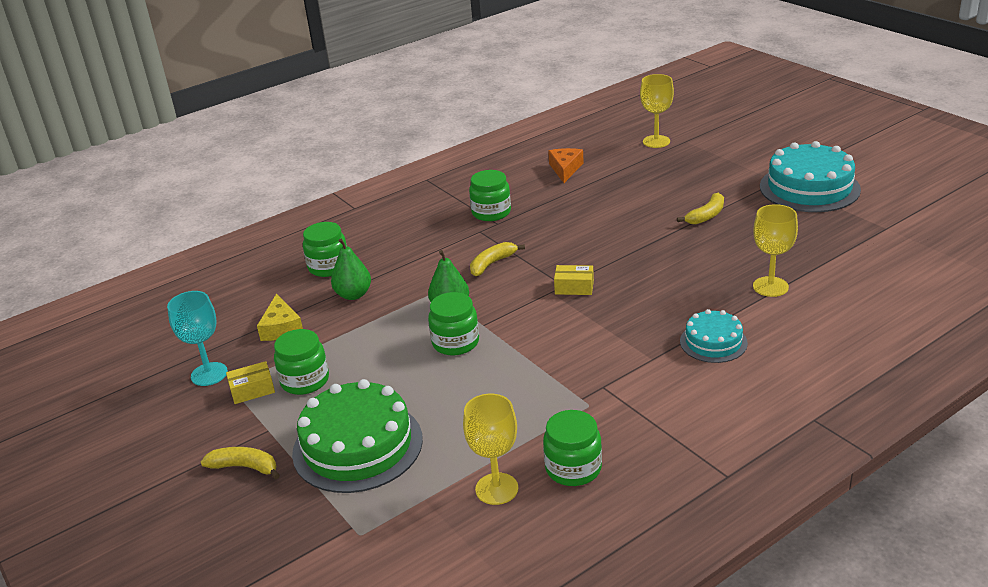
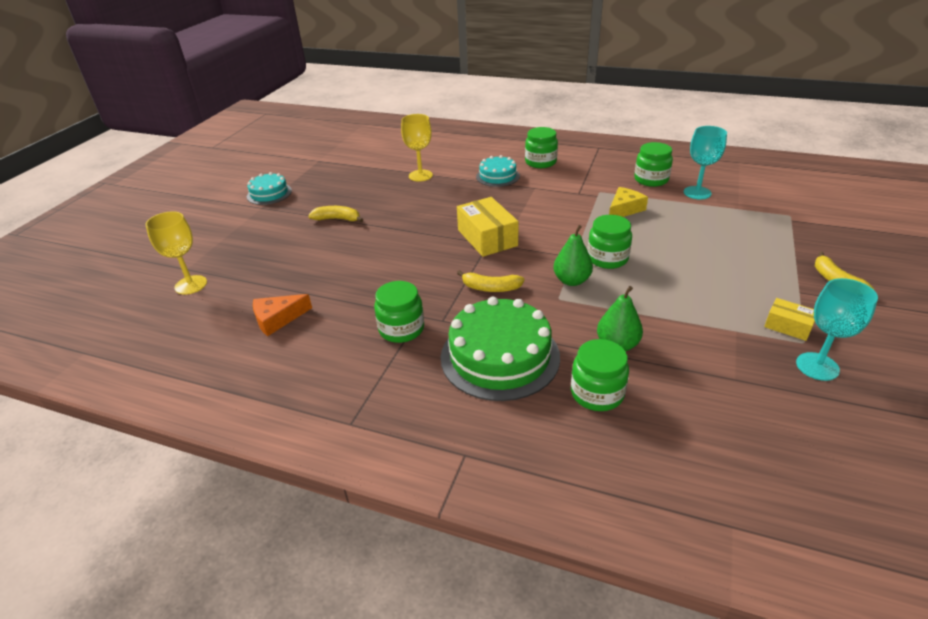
camera: 125 degrees left, 5 degrees up
(281, 328) = (712, 362): yellow cheese -> yellow cheese (624, 209)
(305, 381) = (739, 305): green jar -> green jar (540, 162)
(357, 446) = (746, 248): green cake -> green cake (500, 356)
(496, 489) = (697, 193): yellow goblet -> turquoise goblet
(574, 287) = (487, 238): yellow box -> yellow box, size x1.80
(809, 188) = (269, 193): turquoise cake -> turquoise cake, size x0.55

